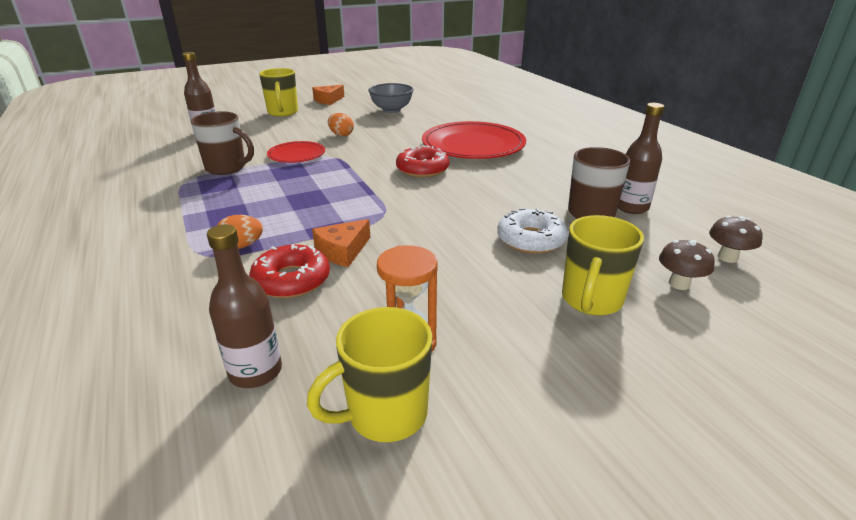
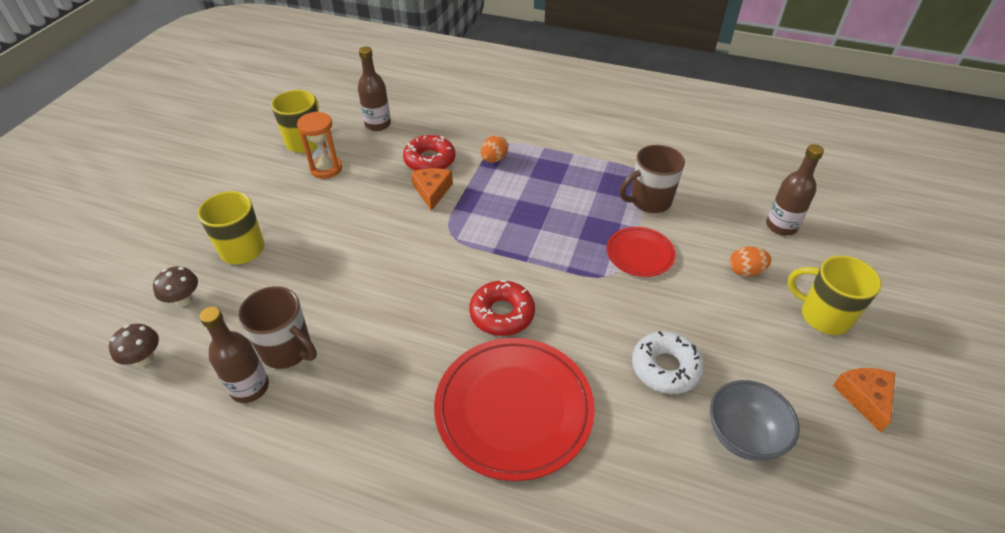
camera: 135 degrees right, 15 degrees up
(341, 135) = (673, 318): orange egg -> orange egg (745, 271)
(531, 240) = (317, 279): white donut -> white donut (665, 368)

